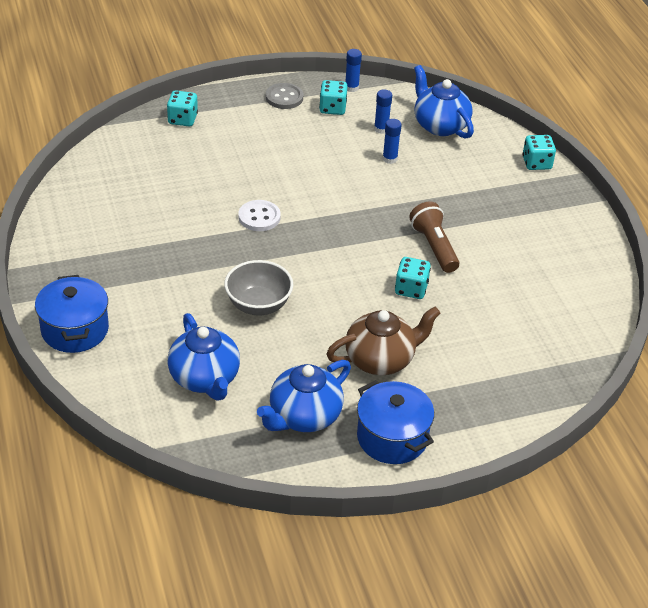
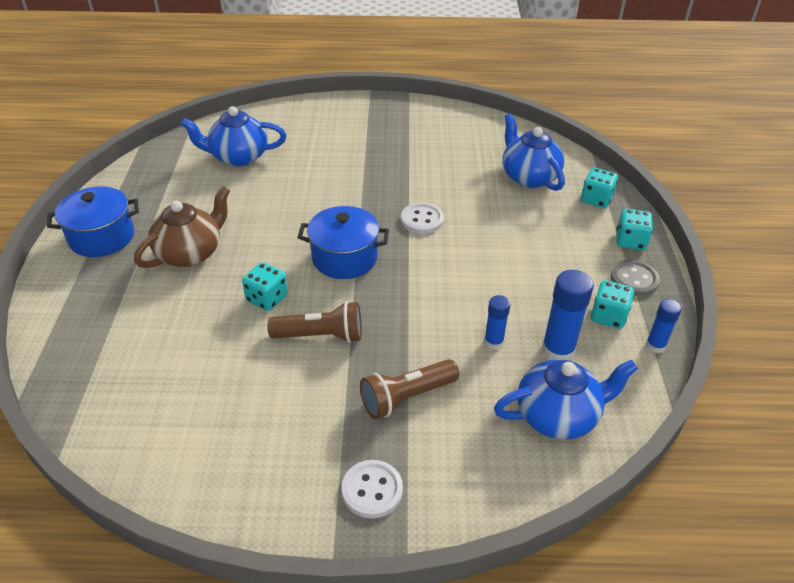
camera: 110 degrees right, 0 degrees up
(75, 330) = (327, 110): blue pot -> blue pot (344, 258)
(258, 305) = (303, 197): grey bowl -> none
(304, 416) = (163, 196): blue teapot -> blue teapot (529, 177)
(381, 129) = (558, 350): blue glue stick -> blue glue stick, size x1.67
(381, 359) = (190, 253): brown teapot -> brown teapot turned 135 degrees counterclockwise
(465, 192) = (406, 397): none -> brown flashlight
(536, 163) = (445, 506): turquoise dice -> turquoise dice (630, 241)
(546, 194) = (372, 490): none -> white button

